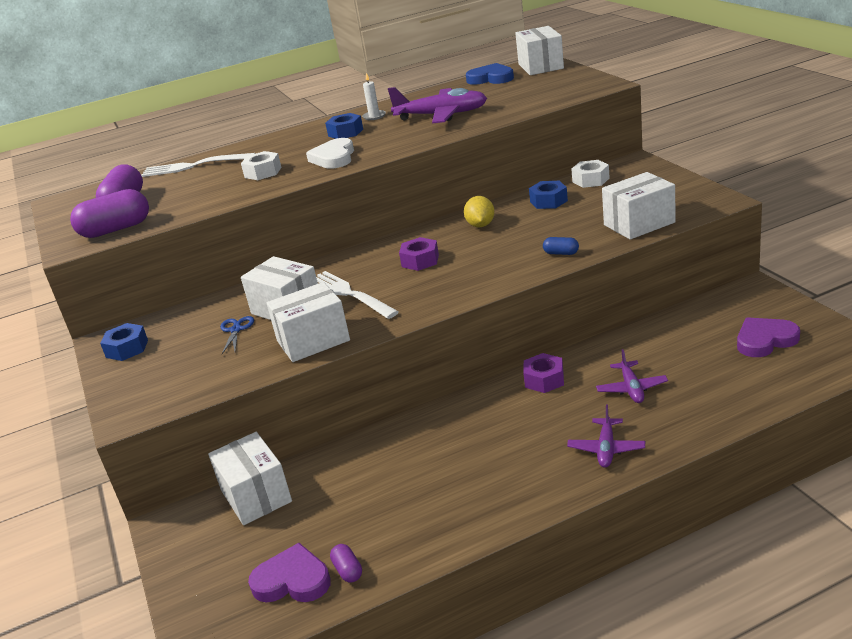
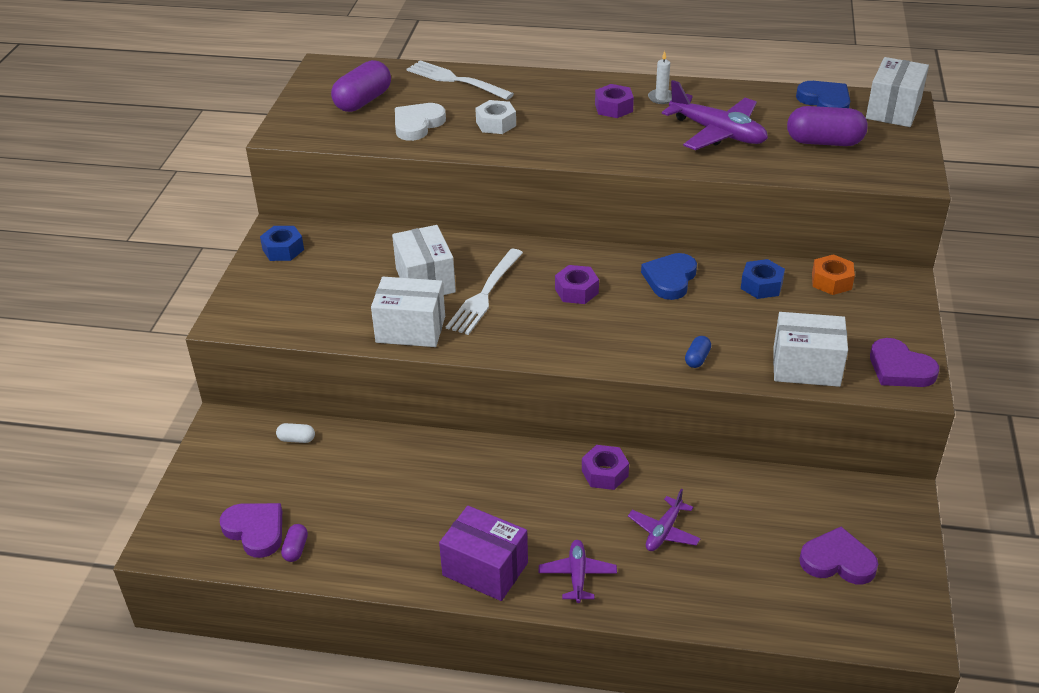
camera: 30 degrees right, 10 degrees up
(116, 229) = (329, 131): purple capsule -> purple capsule (824, 142)
(236, 330) = (370, 280): blue scissors -> none
(256, 496) = (296, 439): white box -> white capsule
(334, 158) = (567, 139): white heart -> white heart (417, 124)
(345, 132) = (613, 108): blue nut -> purple nut
(349, 294) = (485, 294): white fork -> white fork turned 150 degrees counterclockwise
(480, 225) = (670, 279): yellow lemon -> blue heart
(530, 487) = (485, 569): none -> purple box
(561, 253) = (697, 359): blue capsule -> blue capsule turned 60 degrees clockwise
(590, 180) = (831, 281): white nut -> orange nut
(606, 449) = (577, 575): purple plane -> purple plane turned 135 degrees clockwise
(697, 198) = (900, 368): none -> purple heart

